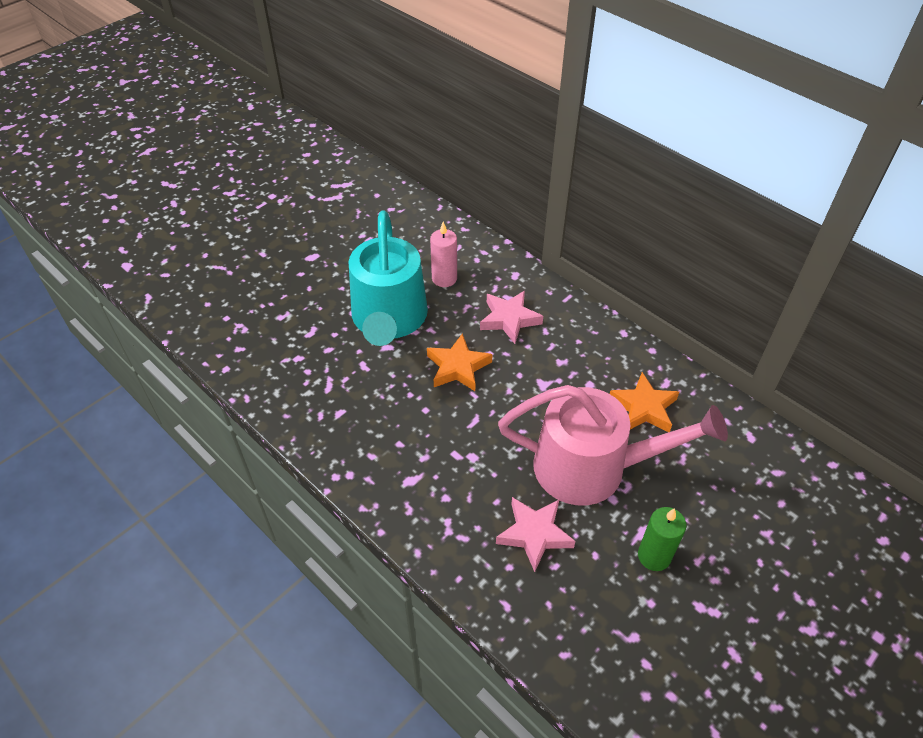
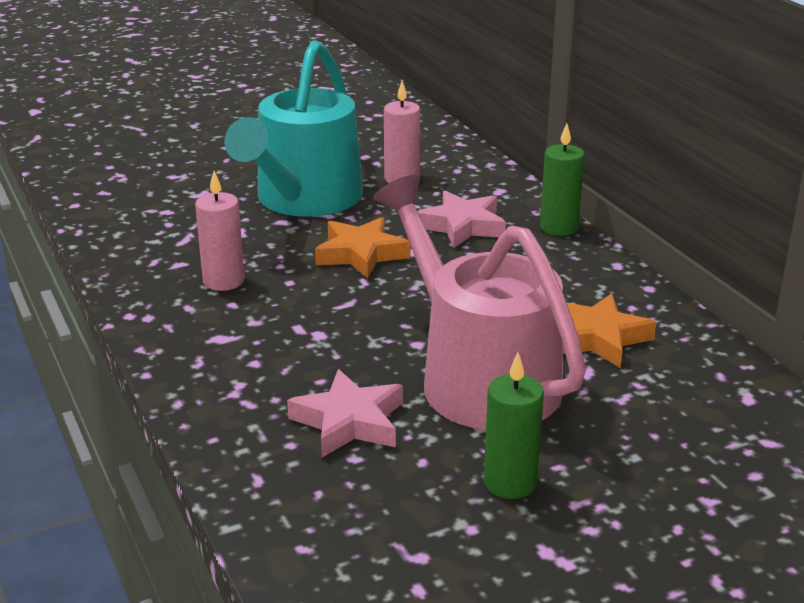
camera: 20 degrees right, 20 degrees down
(380, 422) = (223, 281): none -> pink candle
(571, 304) = (558, 227): none -> green candle
(592, 467) = (479, 377): pink watering can -> pink watering can turned 150 degrees counterclockwise

